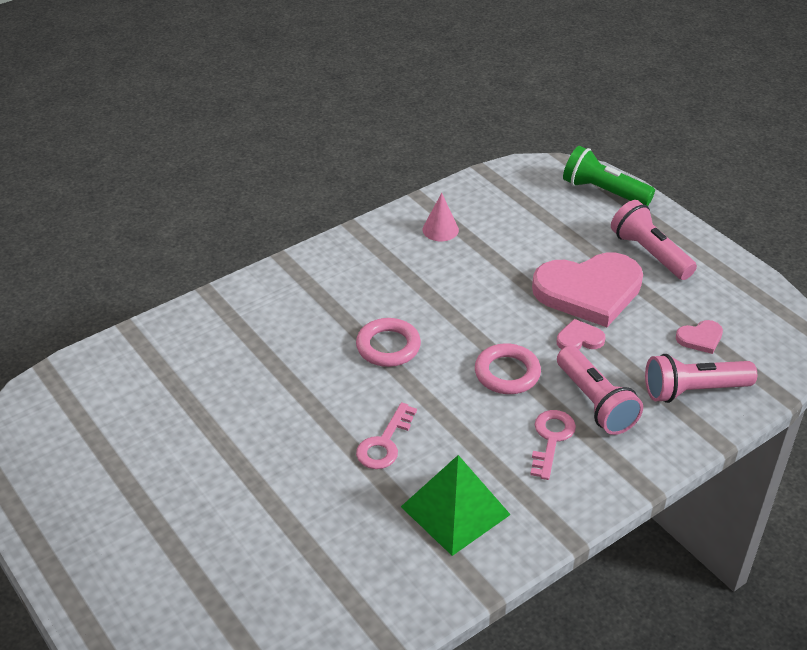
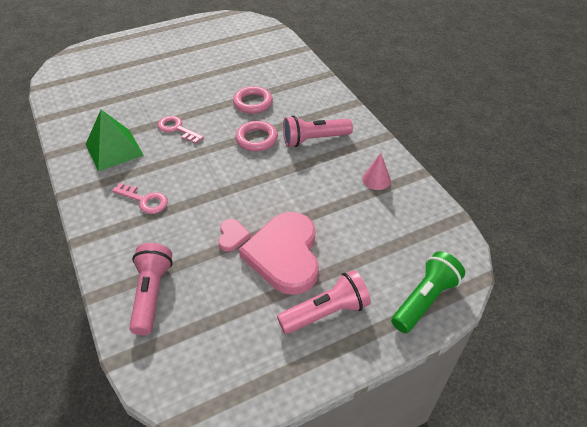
camera: 100 degrees right, 5 degrees up
(507, 373) = (212, 190): pink ring -> pink ring (253, 103)
(595, 402) = (166, 230): pink flashlight -> pink flashlight (314, 139)
(700, 338) = (206, 318): pink heart -> none

